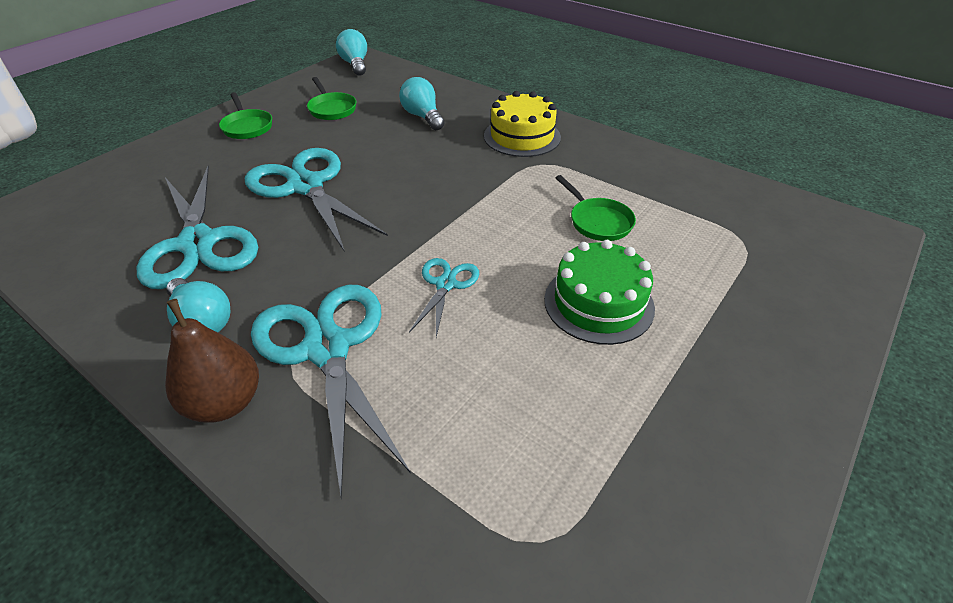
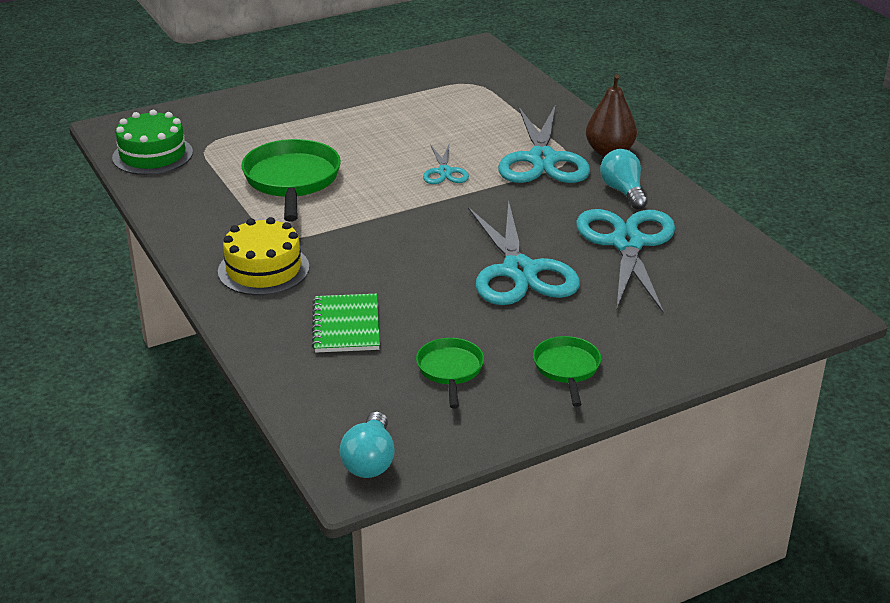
camera: 155 degrees left, 10 degrees down
(422, 117) = (346, 325): turquoise light bulb -> green notebook
(446, 284) = (444, 172): turquoise scissors -> turquoise scissors turned 45 degrees counterclockwise
(598, 221) = (292, 181): green pan -> green pan, size x1.79
(598, 303) = (353, 140): green cake -> green cake (152, 155)

